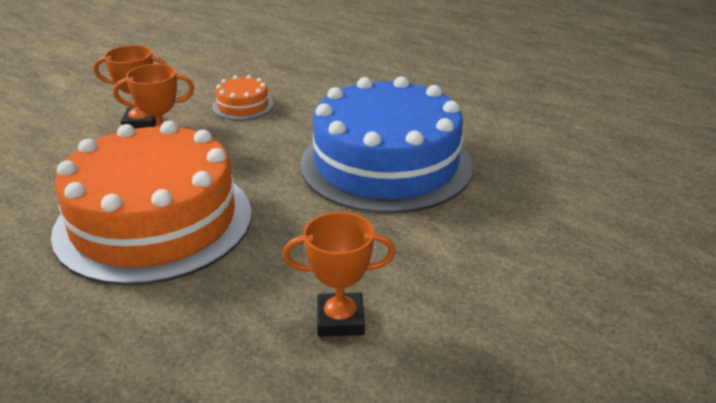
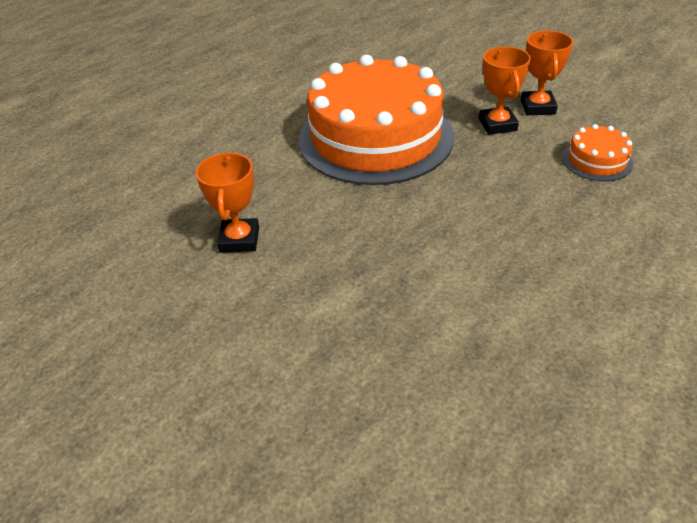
camera: 95 degrees right, 10 degrees up
(386, 164) = (486, 270): blue cake -> none

